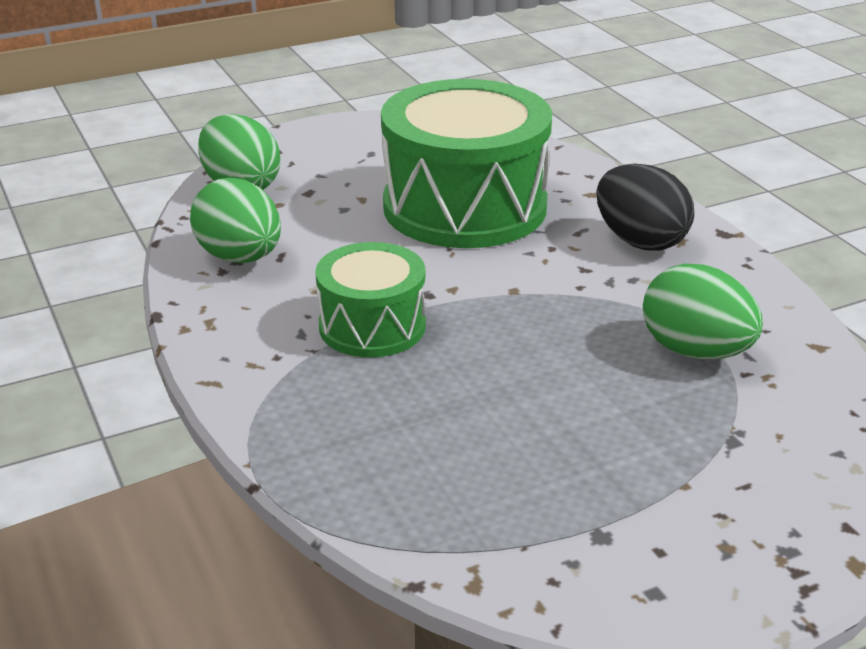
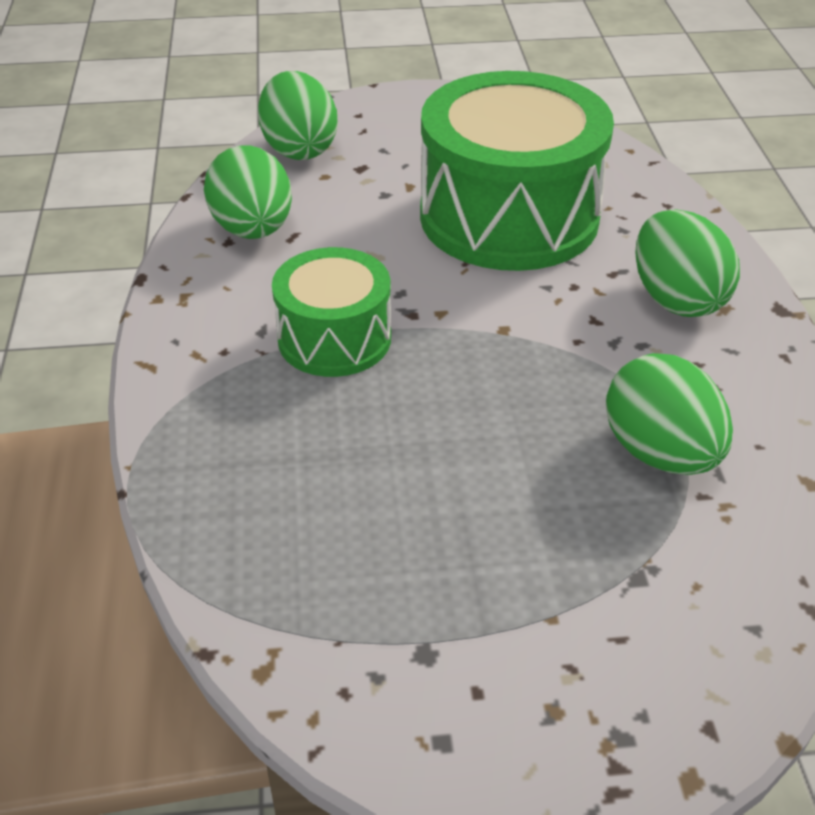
camera: 20 degrees right, 10 degrees up
(640, 241) = (676, 299): black egg -> green egg

